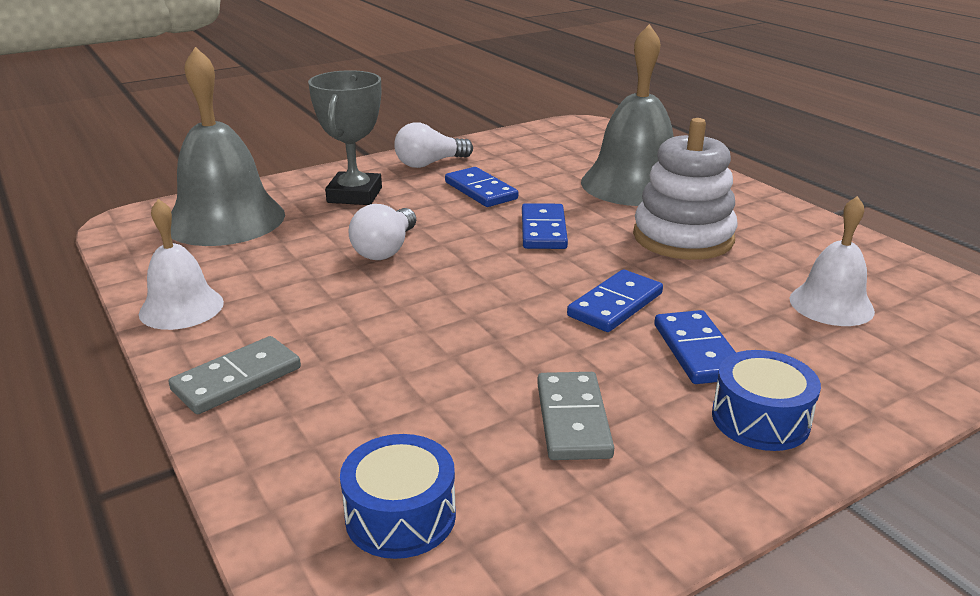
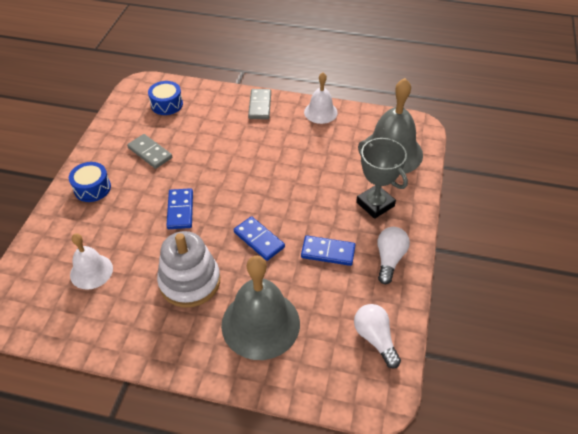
camera: 135 degrees right, 20 degrees up
(386, 249) = (304, 180): white light bulb -> white light bulb (375, 339)
(698, 351) = (131, 205): blue domino -> none

